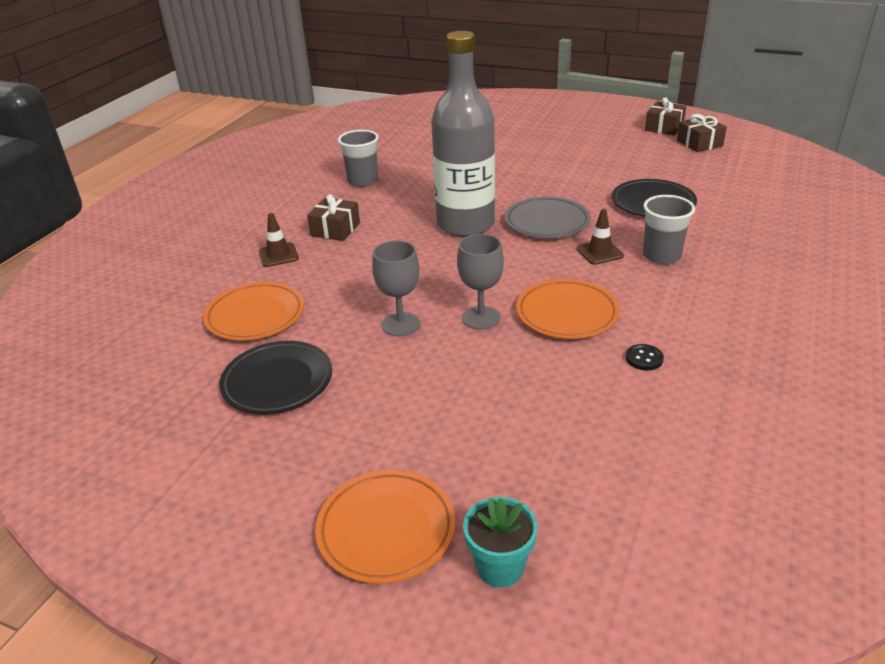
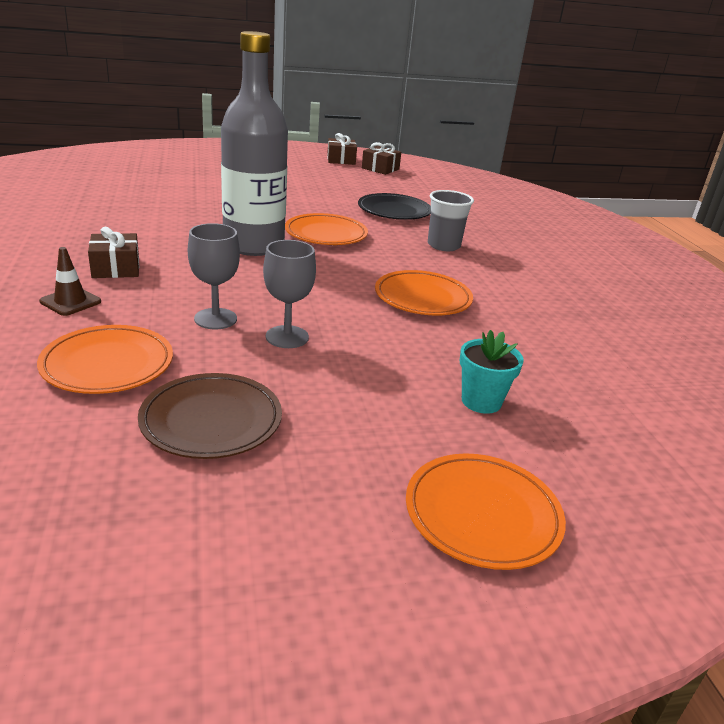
camera: 40 degrees left, 5 degrees down
(277, 381) = (211, 420): black plate -> brown plate
(363, 181) = (99, 222): grey cup -> none
(481, 318) = (356, 316): grey goblet -> grey goblet (215, 319)
(500, 567) = (605, 504): turquoise flower pot -> turquoise flower pot (481, 401)
(547, 222) = (326, 234): grey plate -> orange plate
(599, 252) = (395, 250): brown traffic cone -> none
(644, 358) = (516, 317): black button -> none

